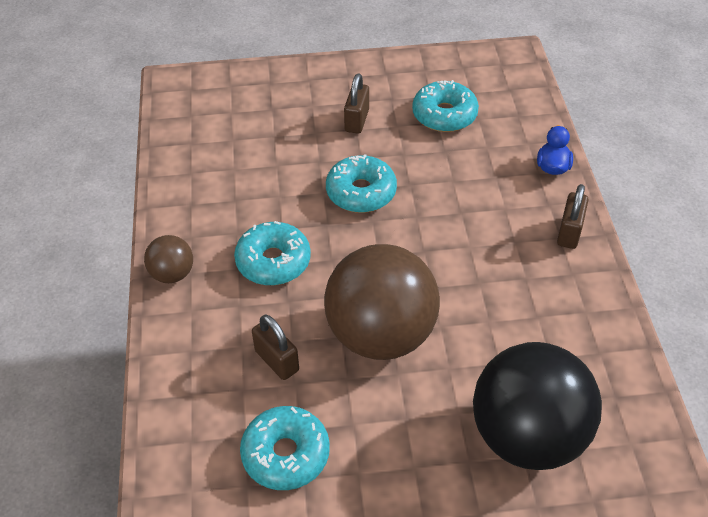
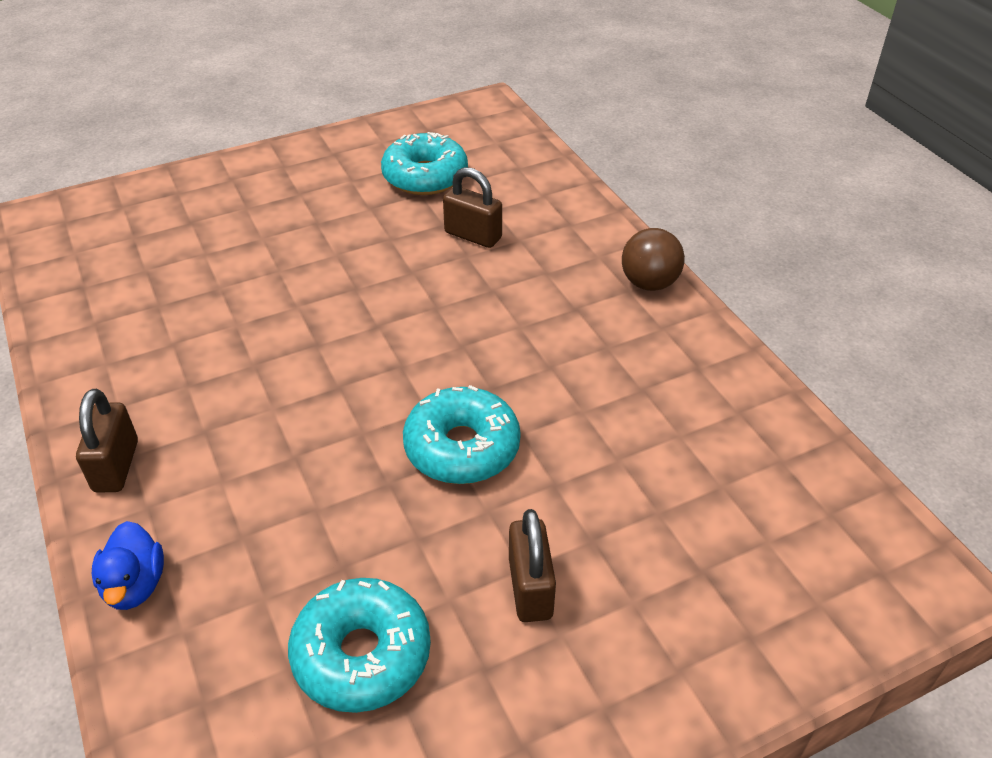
camera: 160 degrees right, 5 degrees down
(273, 261) = (536, 324): turquoise donut -> none
(380, 334) = (367, 282): brown ball -> none
(527, 436) = (186, 235): black ball -> none

